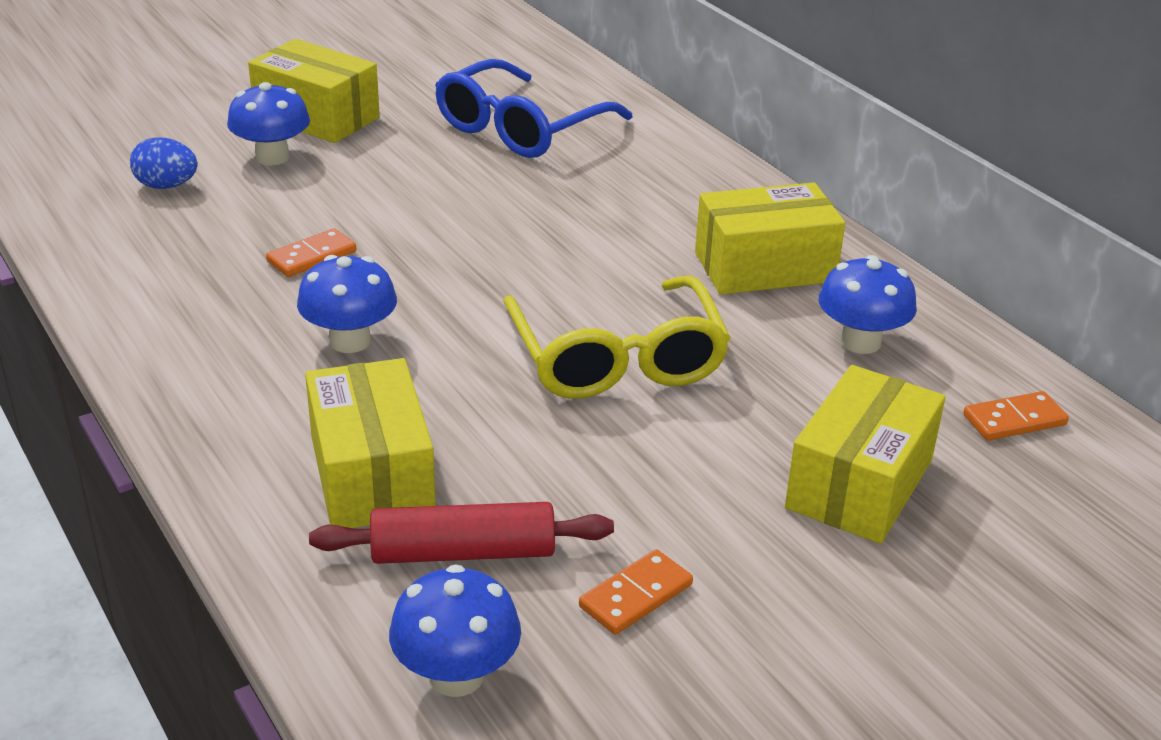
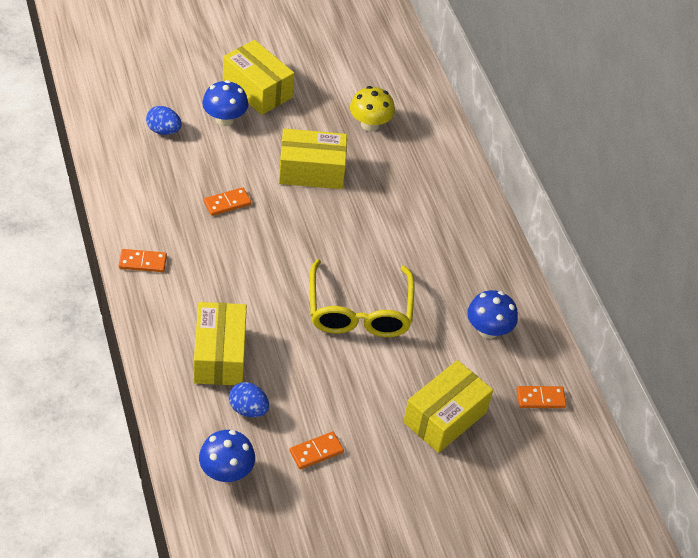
camera: 10 degrees right, 15 degrees up
(171, 363) = (142, 262): none -> orange domino
(350, 341) = (231, 268): blue mushroom -> none
(463, 552) = (248, 409): red rolling pin -> blue egg
(521, 128) = (370, 124): blue glasses -> yellow mushroom
(764, 267) = (462, 266): yellow box -> yellow box (311, 171)

